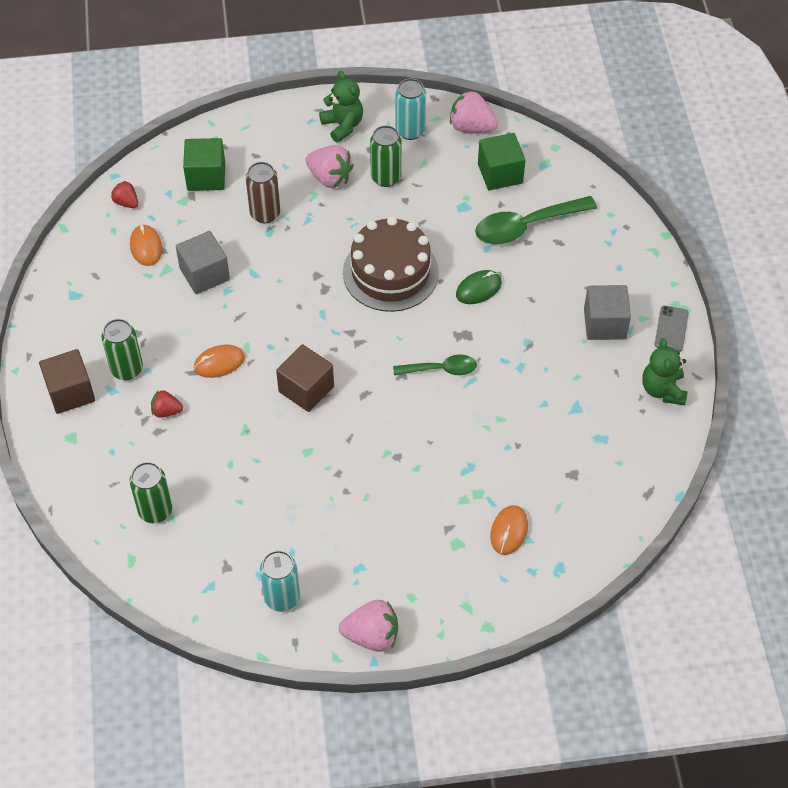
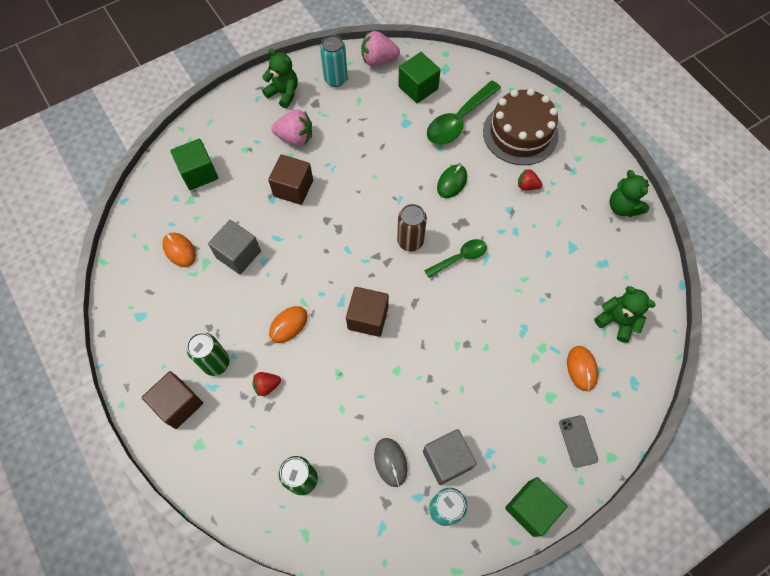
camera: 25 degrees left, 10 degrees up
(126, 202) = (145, 219): red strawberry -> red strawberry (527, 186)
(252, 533) = (390, 462): none -> grey mouse
(265, 214) = (261, 185): brown can -> brown can (410, 241)
(298, 229) = (293, 188): none -> brown cube
(372, 635) = (531, 508): pink strawberry -> green cube
(386, 177) = (337, 122): green can -> none
(390, 272) = (380, 195): brown cake -> brown cake (520, 133)
(579, 502) = (617, 321): none -> green teddy bear
(604, 324) = (554, 173): grey cube -> grey cube (447, 460)
(671, 329) = (601, 158): grey phone -> grey phone (578, 441)

